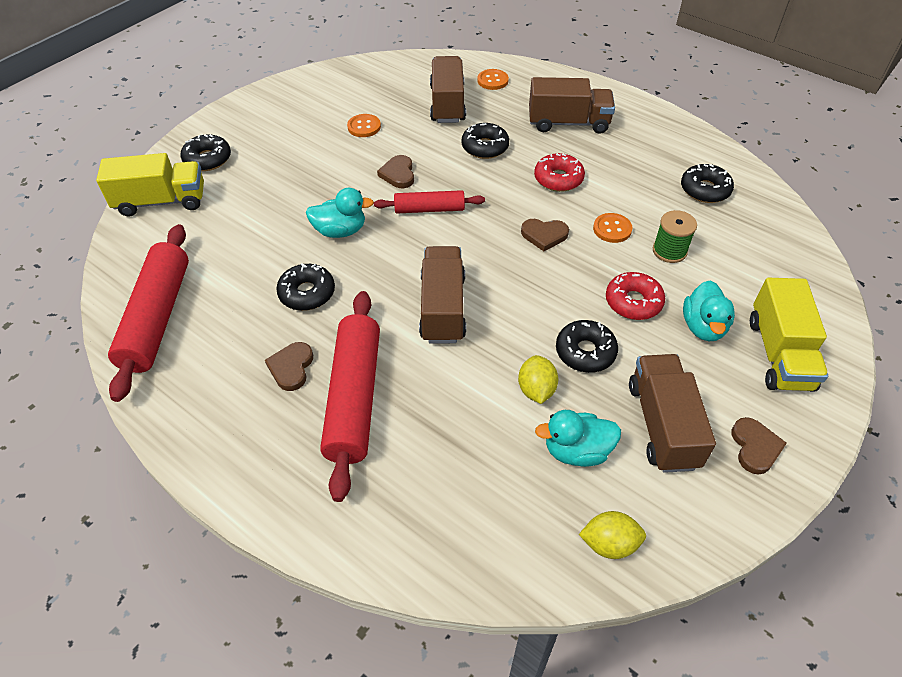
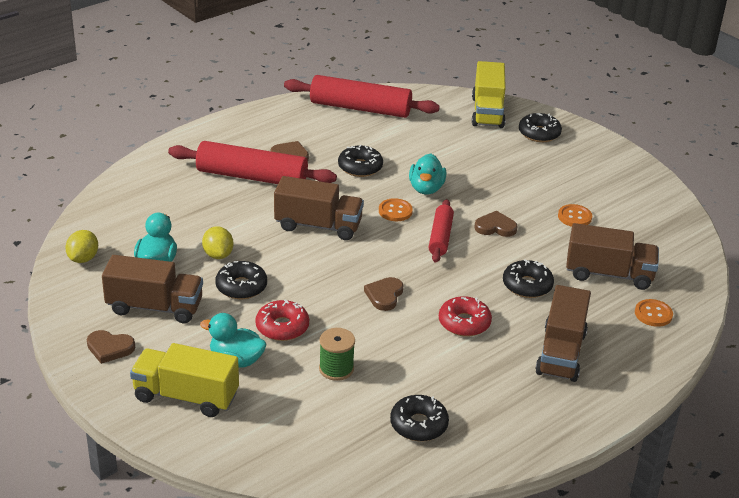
camera: 100 degrees right, 15 degrees down
(536, 390) = (218, 255): yellow lemon -> yellow lemon turned 60 degrees clockwise
(612, 229) = (379, 340): orange button -> orange button (395, 211)

